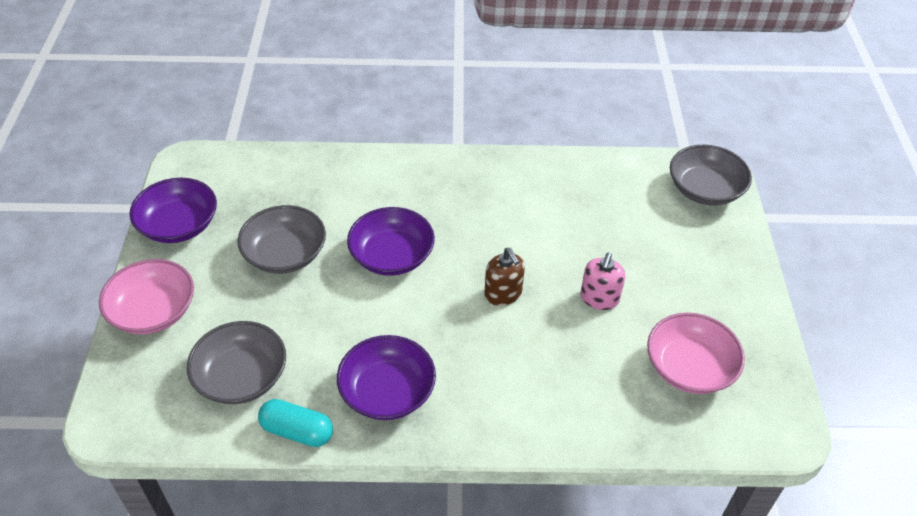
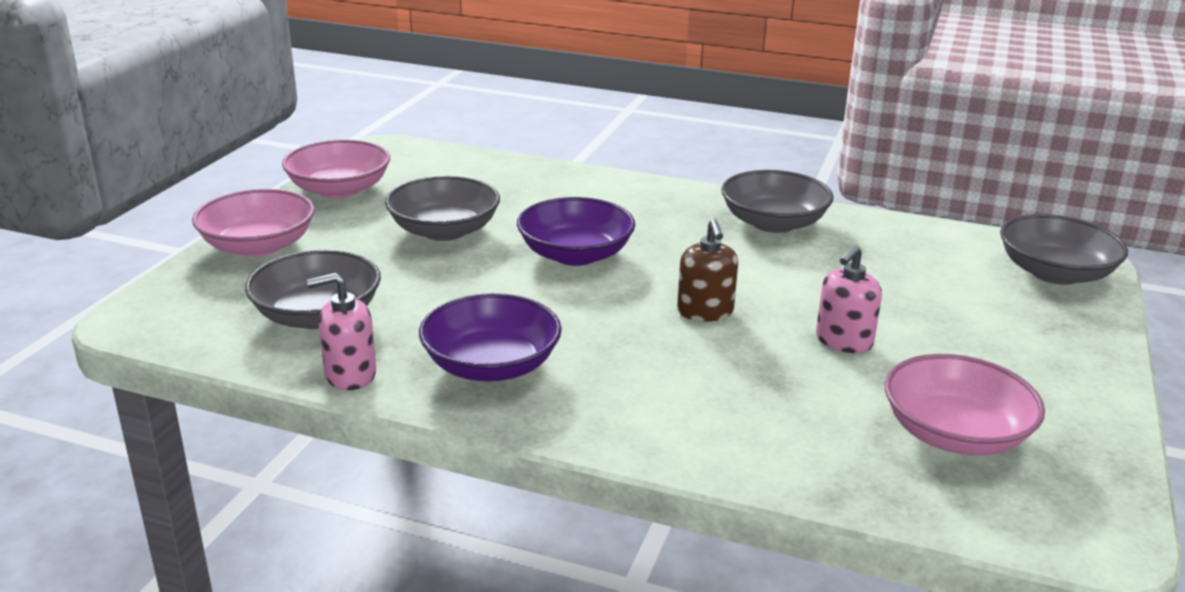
camera: 20 degrees right, 20 degrees down
(179, 225) = (339, 189): purple bowl -> pink bowl
(297, 431) = (350, 375): turquoise capsule -> pink soap dispenser
(512, 182) = (773, 223): none -> grey bowl

